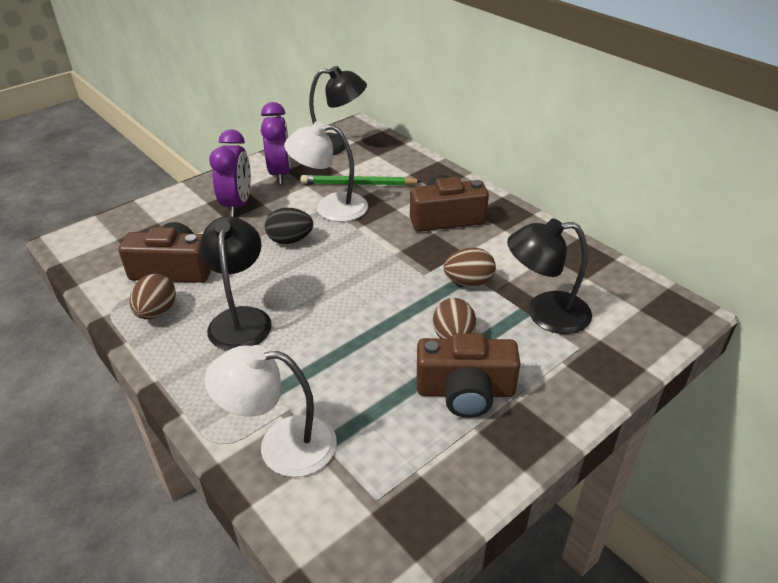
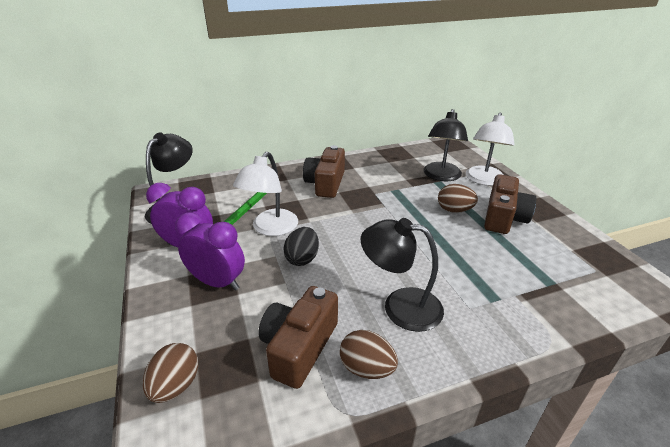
camera: 70 degrees left, 5 degrees down
(281, 445) = (552, 305): white lamp -> white lamp (484, 180)
(468, 282) = (401, 192): brown egg -> brown egg (176, 386)

